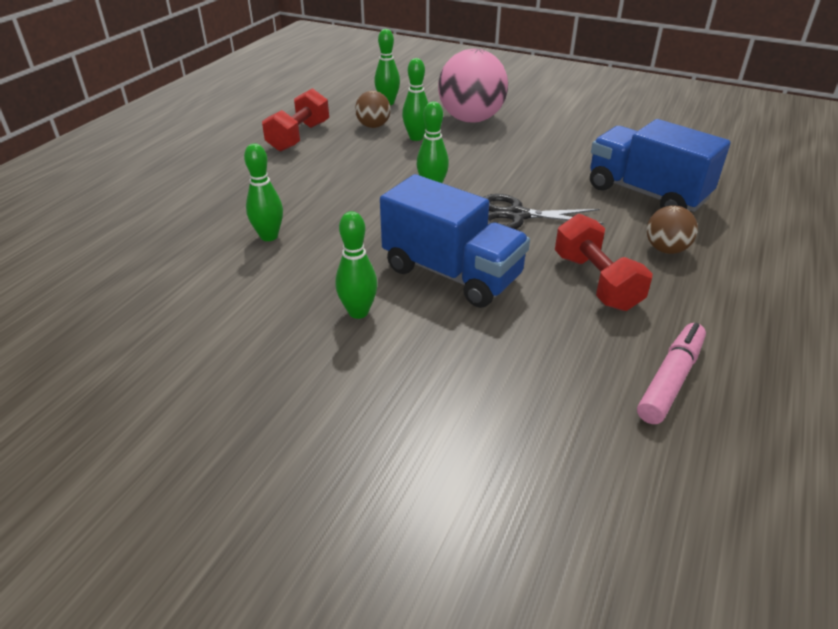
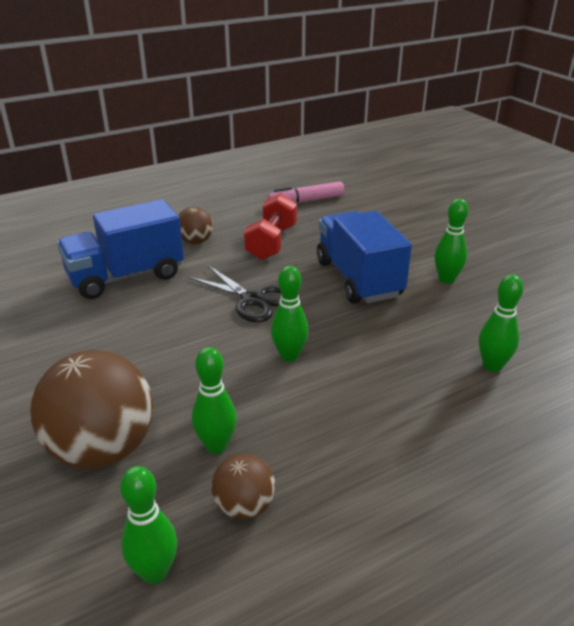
camera: 145 degrees left, 5 degrees down
(299, 137) = (377, 537): red dumbbell -> none
(471, 119) = (103, 449): pink ball -> brown ball
(646, 193) = (126, 277): blue truck -> blue truck turned 75 degrees clockwise

